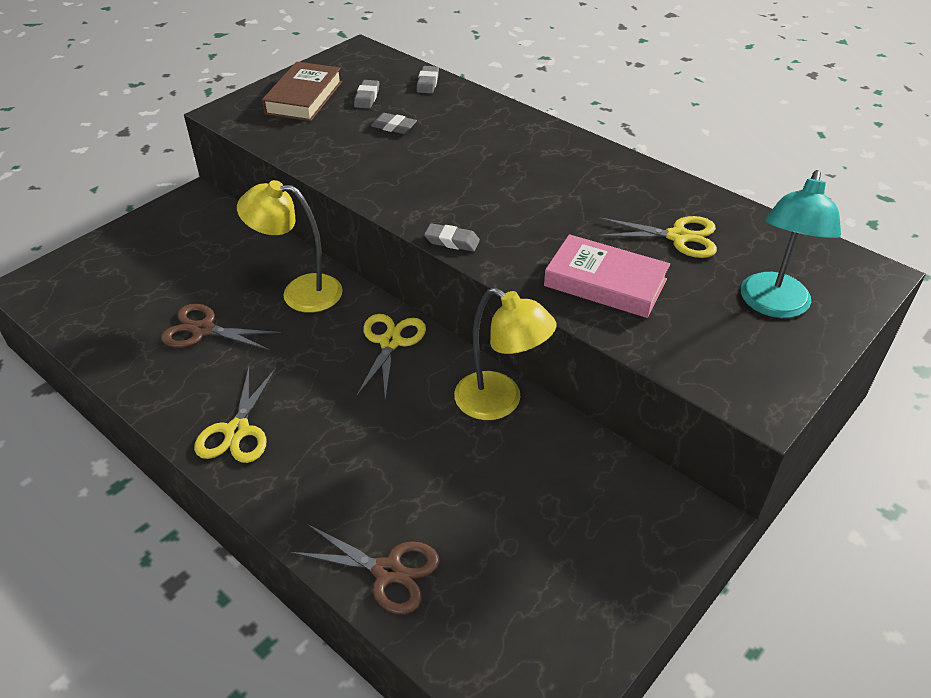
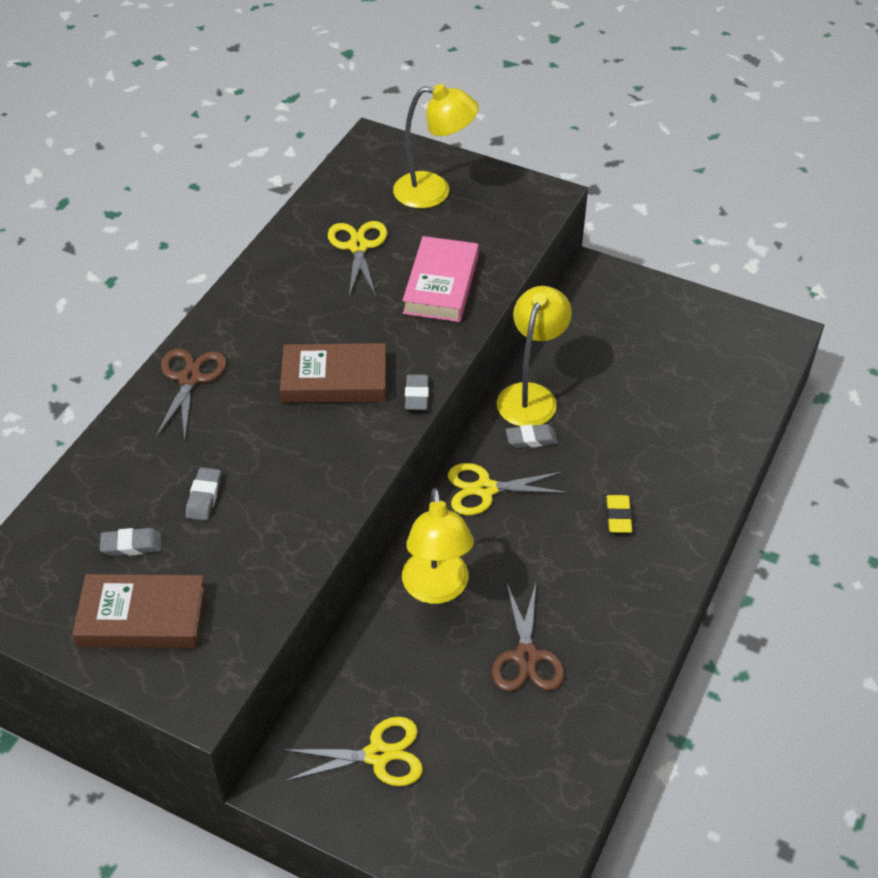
camera: 105 degrees left, 5 degrees up
(237, 431) = (643, 571): yellow scissors -> yellow scissors (378, 755)
(310, 431) = (618, 516): none -> yellow eraser
(387, 571) = (724, 427): brown scissors -> brown scissors (190, 379)
(427, 83) = (81, 490): grey eraser -> grey eraser (531, 439)
(492, 199) = (334, 380): none -> brown book
(773, 305) = (434, 191): turquoise lamp -> yellow lamp

